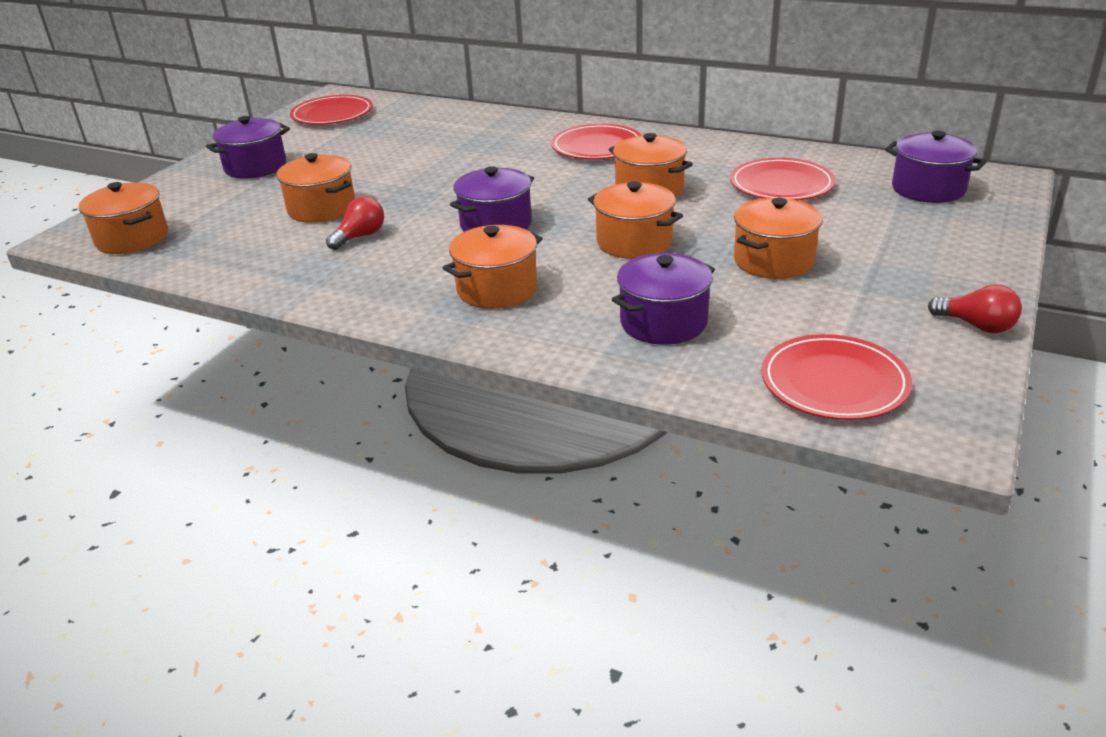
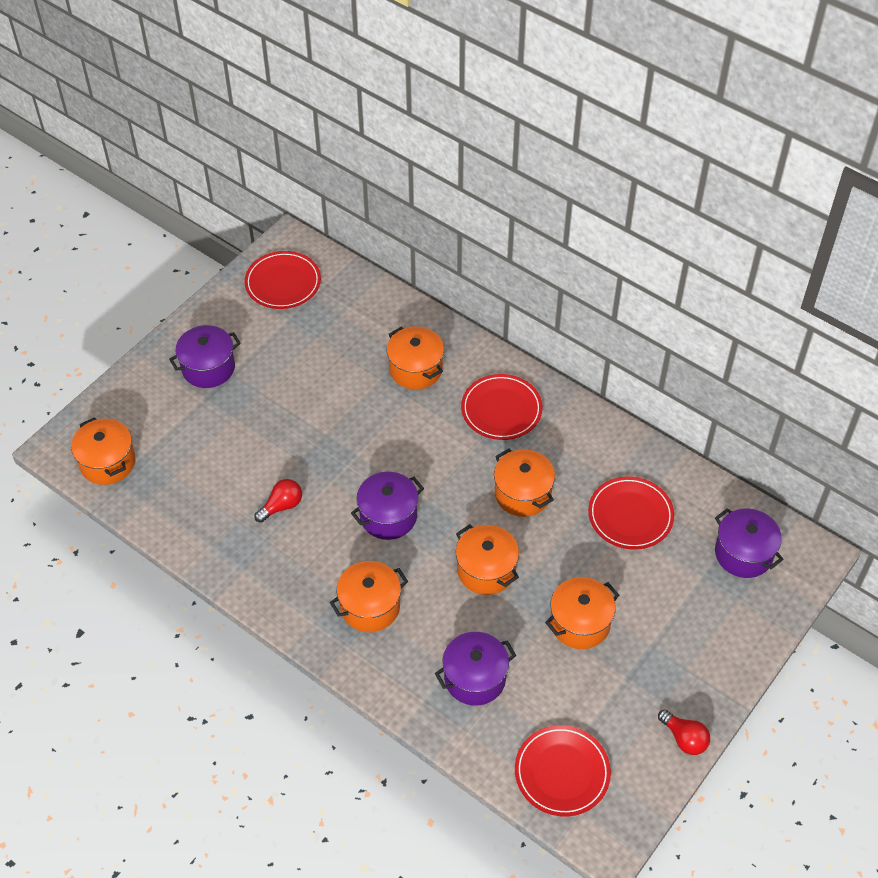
camera: 10 degrees right, 20 degrees up
(322, 208) = (256, 454): orange pot -> orange pot (415, 369)

